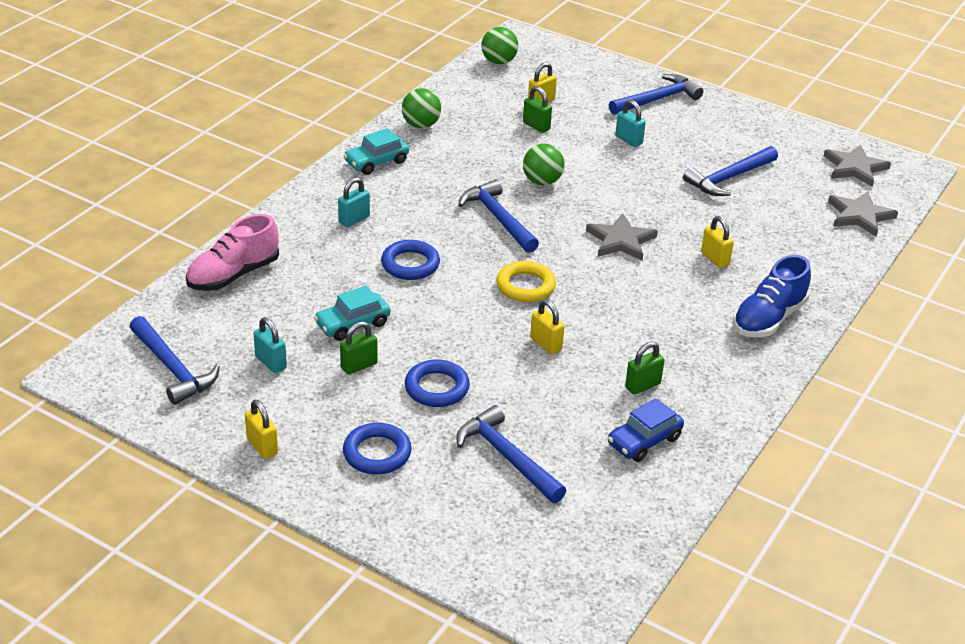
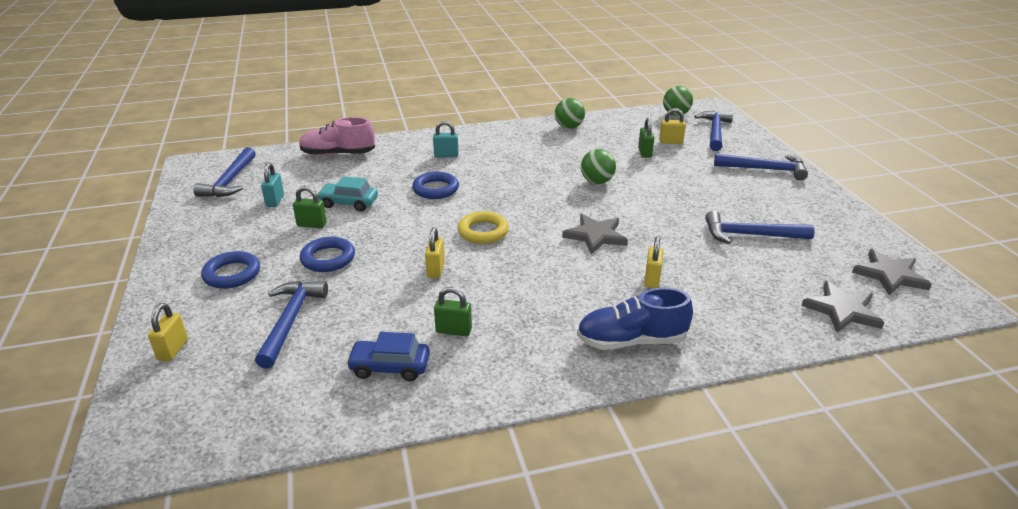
camera: 45 degrees right, 5 degrees down
(262, 446) = (191, 237): yellow padlock -> yellow padlock (173, 350)
(376, 162) = (509, 134): turquoise car -> none
(498, 218) = (532, 189): blue hammer -> blue hammer (714, 132)
(628, 140) = (702, 183): turquoise padlock -> none

